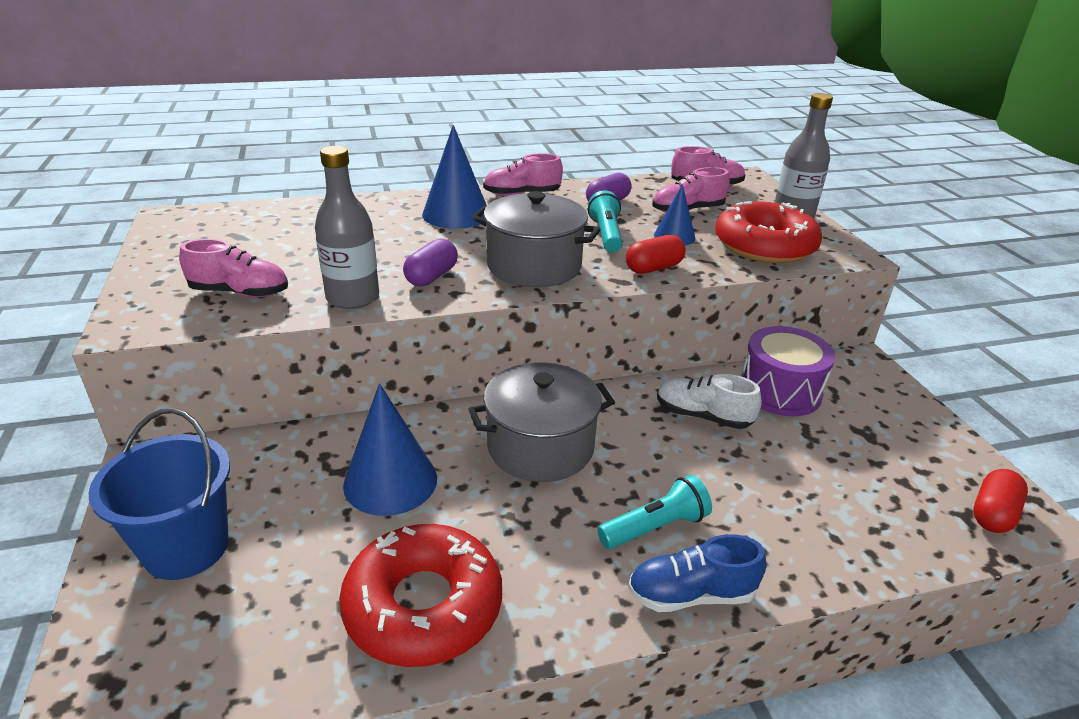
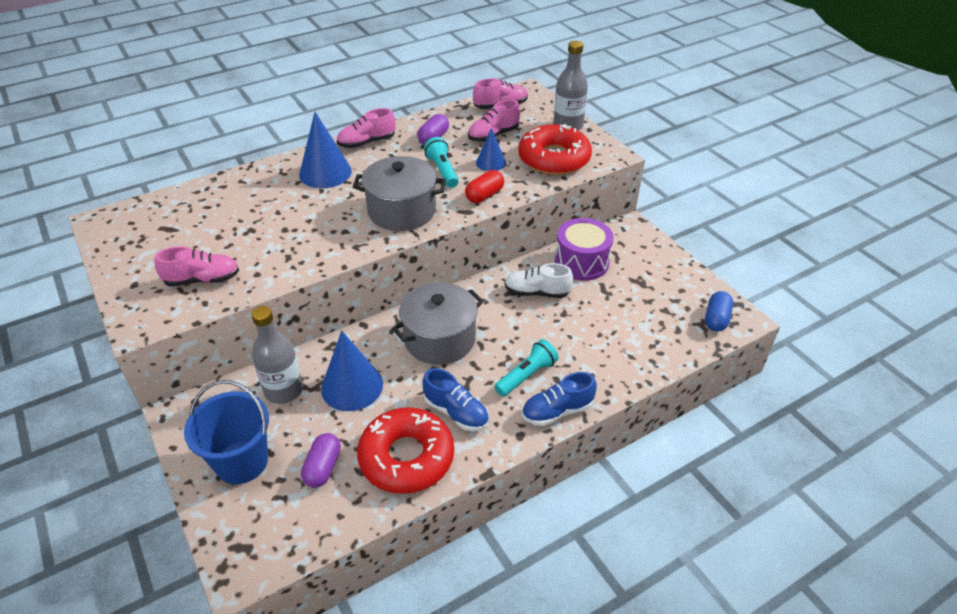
camera: 15 degrees left, 10 degrees up
(353, 297) = (286, 266): grey bottle -> grey bottle (284, 390)
(431, 277) = (333, 236): purple capsule -> purple capsule (323, 467)
(526, 555) = (456, 412): none -> blue shoe
(993, 514) = (716, 319): red capsule -> blue capsule

